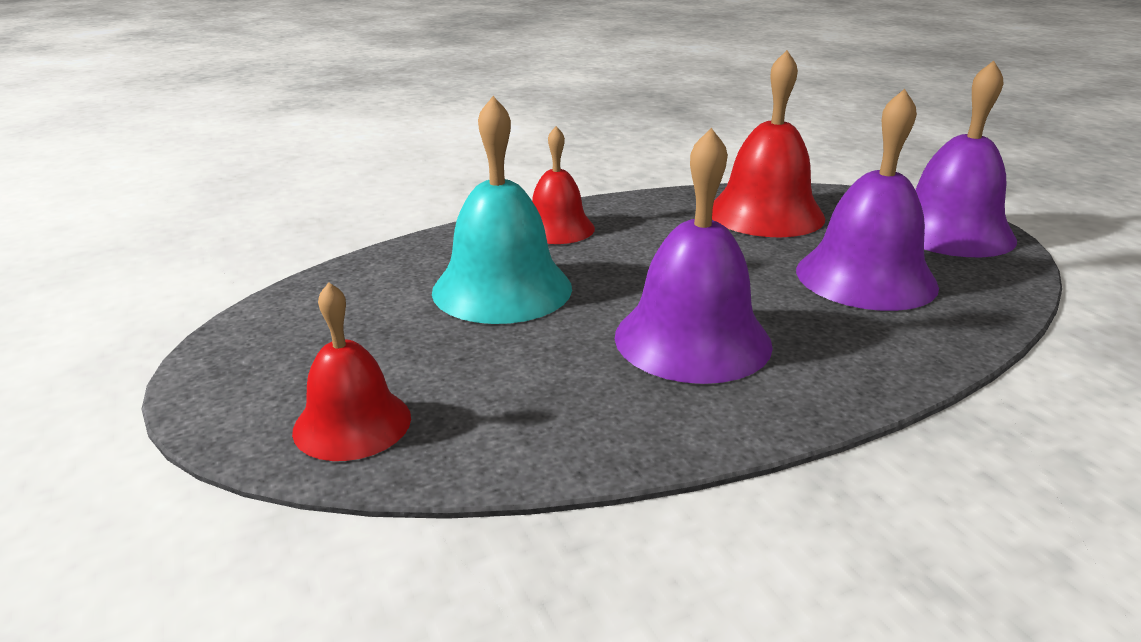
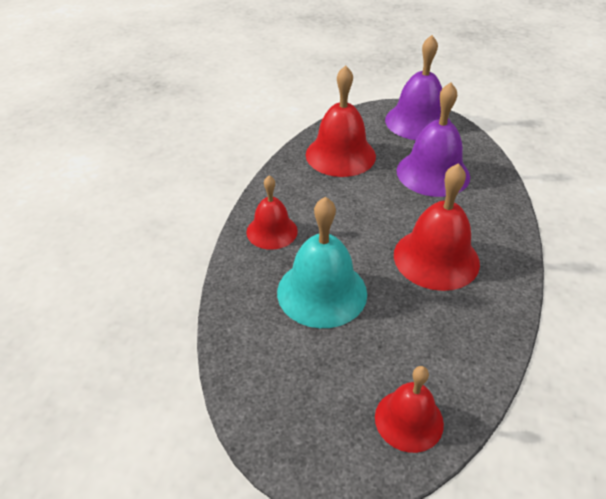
camera: 50 degrees left, 15 degrees up
(692, 339) = (436, 258): purple bell -> red bell

